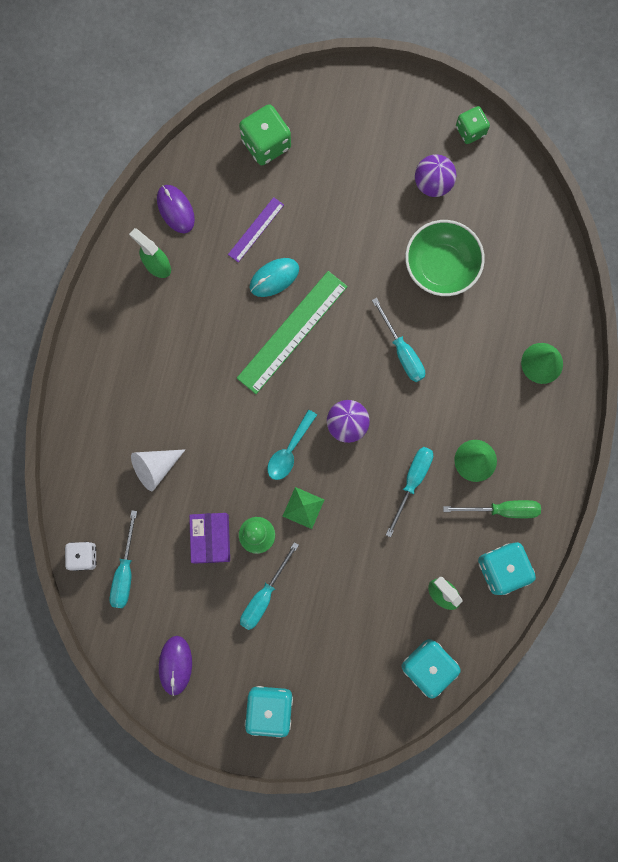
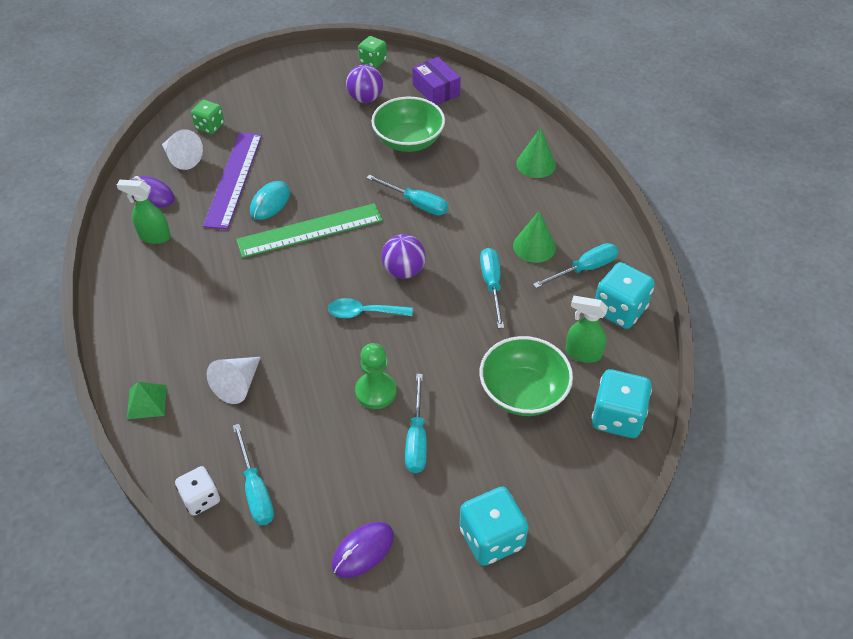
camera: 30 degrees left, 30 degrees down
(175, 665) = (363, 550): purple mouse -> purple mouse turned 75 degrees clockwise
(211, 538) = (331, 416): purple box -> purple box (436, 90)
(221, 175) = (182, 158): none -> white cone
(256, 229) = (233, 179): purple ruler -> purple ruler, size x1.88
(266, 144) = (210, 126): green dice -> green dice, size x0.64
(289, 451) = (363, 313): turquoise spoon -> turquoise spoon turned 90 degrees clockwise
(292, 332) = (310, 230): green ruler -> green ruler turned 60 degrees clockwise
(303, 507) = (406, 349): green pyramid -> green pyramid (147, 402)
(370, 602) = (523, 392): none -> green bowl
(502, 510) = (584, 269): green screwdriver -> turquoise screwdriver

